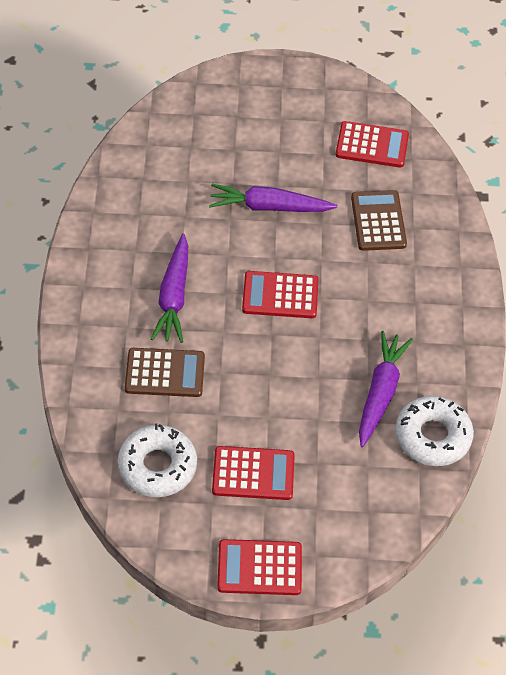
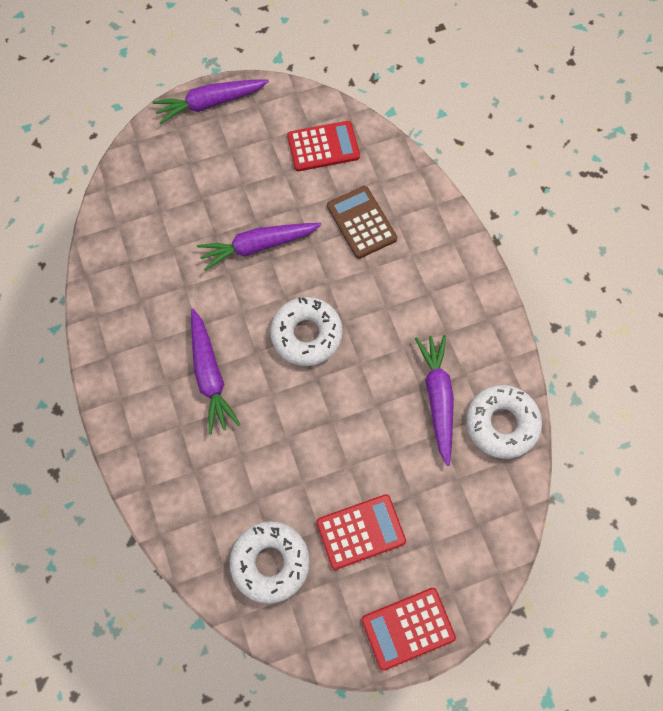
camera: 20 degrees left, 15 degrees up
(165, 373) = (236, 460): brown calculator -> none
(280, 74) = (210, 103): none -> purple carrot
(280, 295) = (306, 334): red calculator -> white donut

